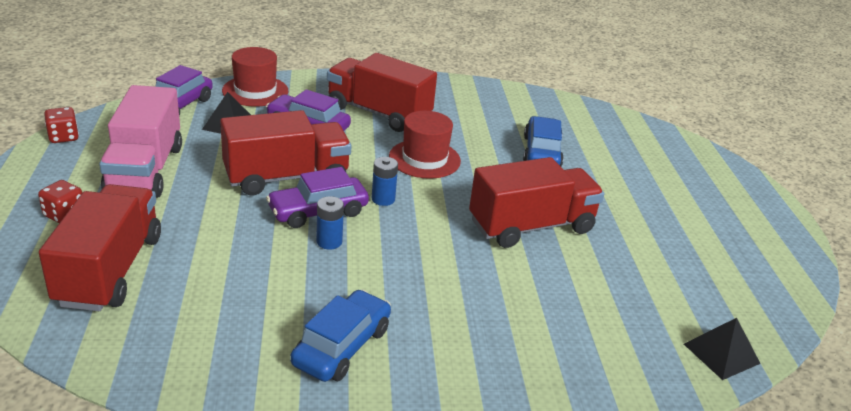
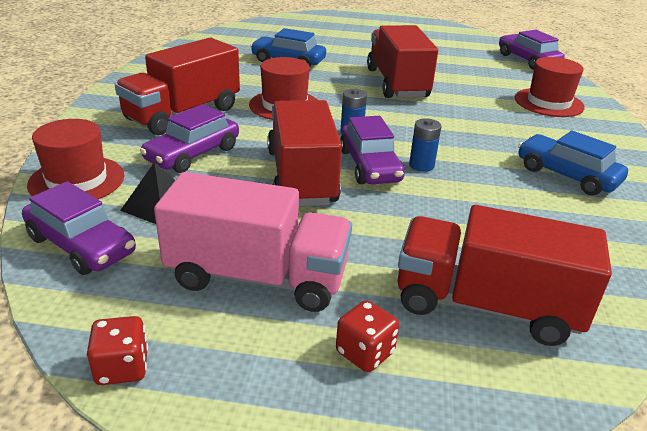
camera: 75 degrees left, 0 degrees up
(556, 357) = (548, 102): none -> red hat
(721, 353) = (527, 60): black pyramid -> purple car

